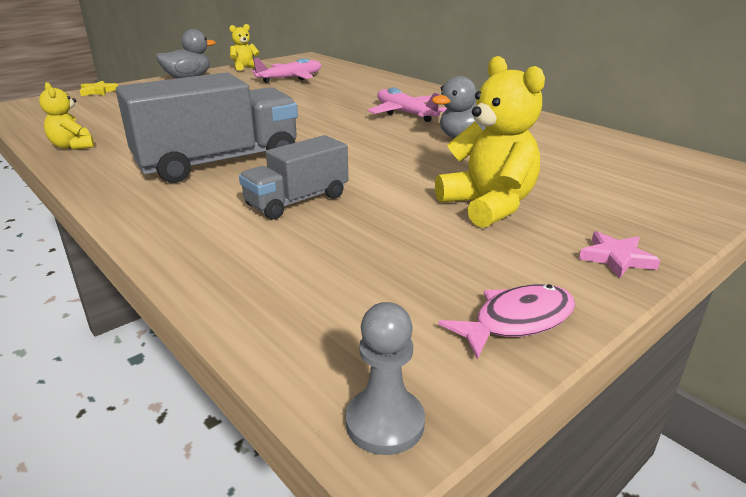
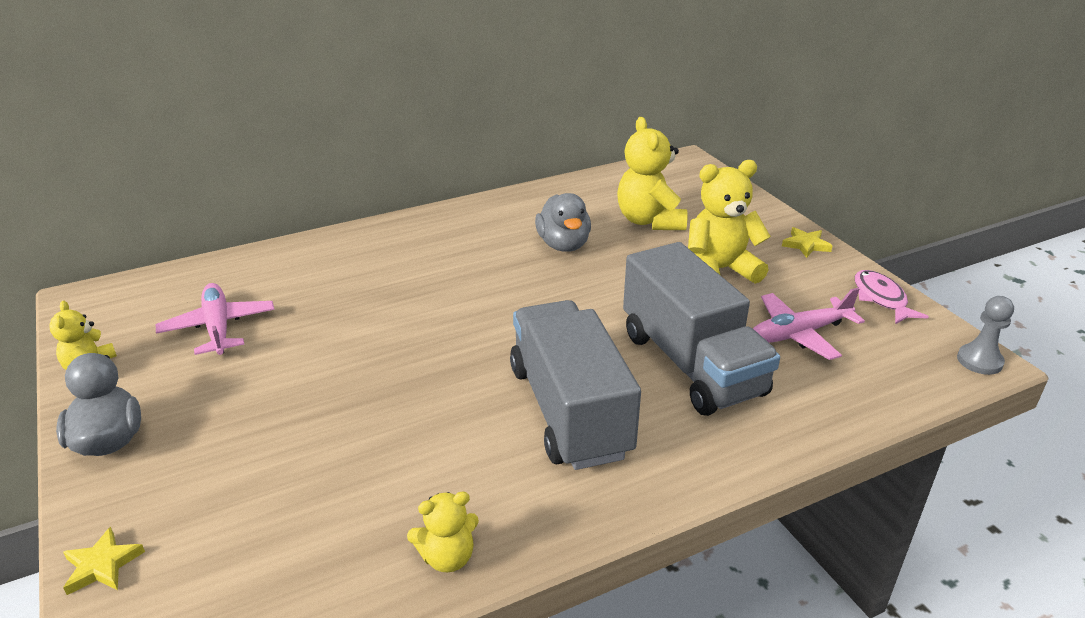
camera: 75 degrees left, 5 degrees up
(297, 201) = (691, 364): grey truck -> grey truck, size x1.75
(405, 113) = (460, 263): pink plane -> pink plane (799, 334)
(559, 167) = (649, 221): none -> yellow teddy bear
(616, 258) = (806, 245): pink star -> yellow star

